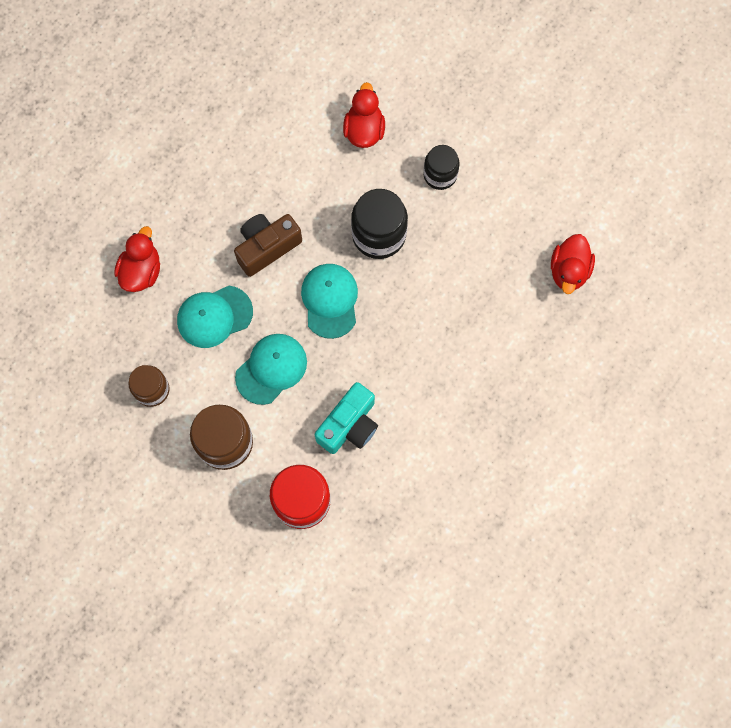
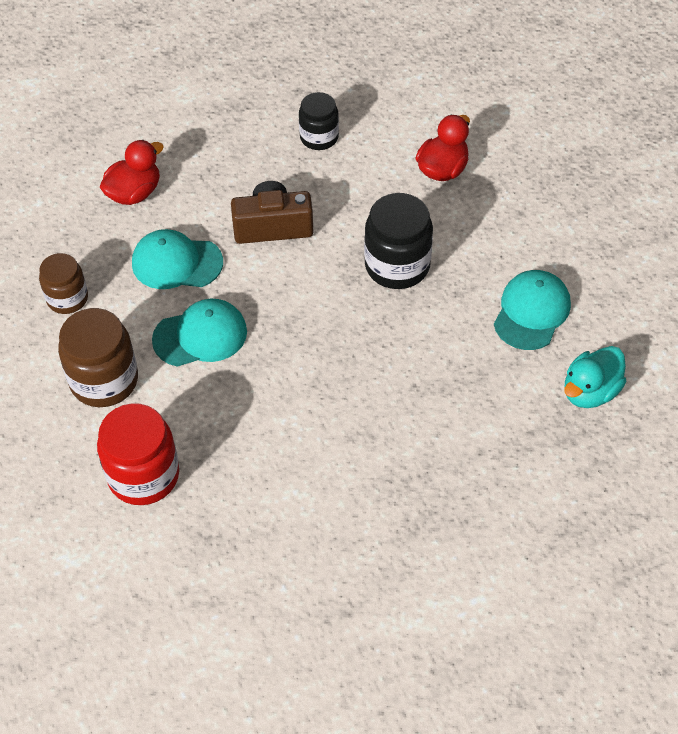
camera: 30 degrees right, 20 degrees down
(330, 300) = (305, 302): turquoise cap -> turquoise cap (531, 312)
(349, 425) = (245, 427): turquoise camera -> none
(440, 175) = (498, 240): black jar -> black jar (319, 137)
(569, 271) = (590, 391): red duck -> turquoise duck

